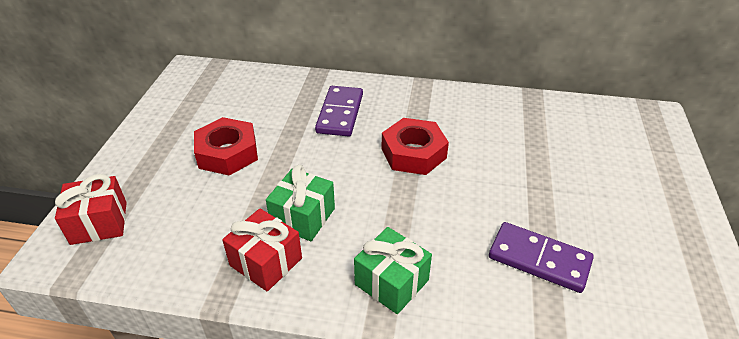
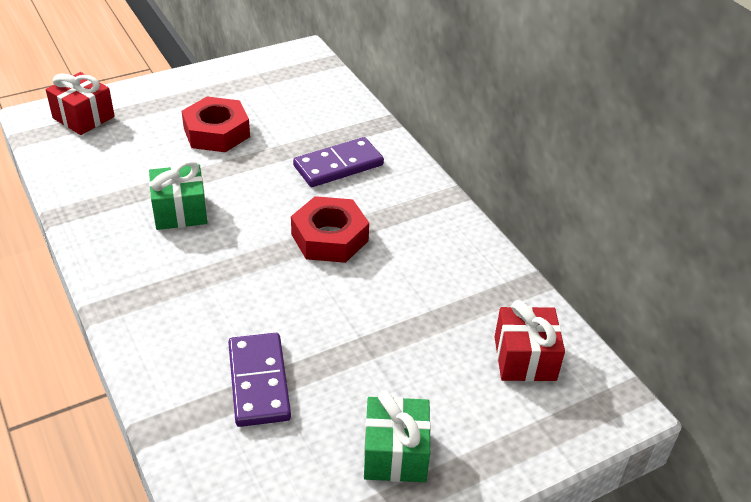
camera: 50 degrees right, 0 degrees up
(266, 262) = (114, 217): red gift -> red gift (525, 358)
(391, 282) = (149, 297): green gift -> green gift (395, 454)

